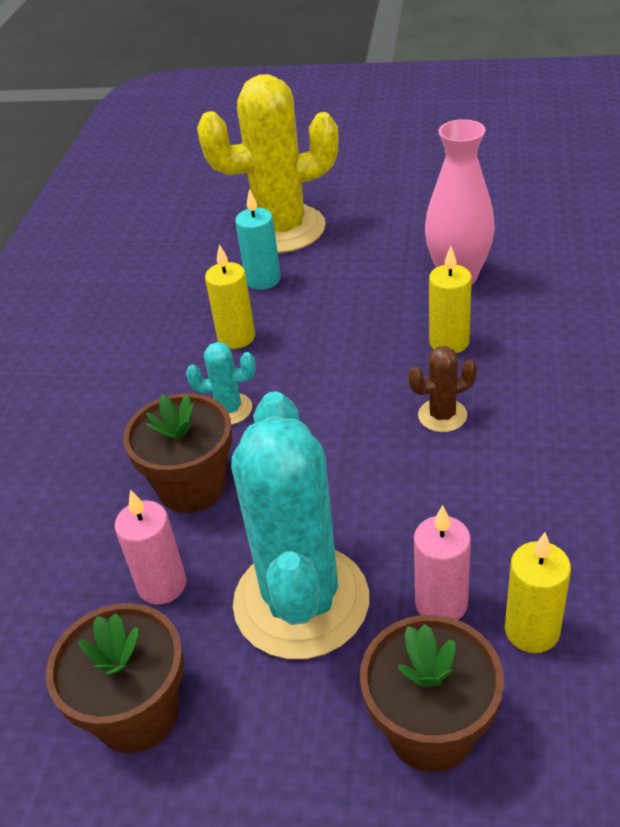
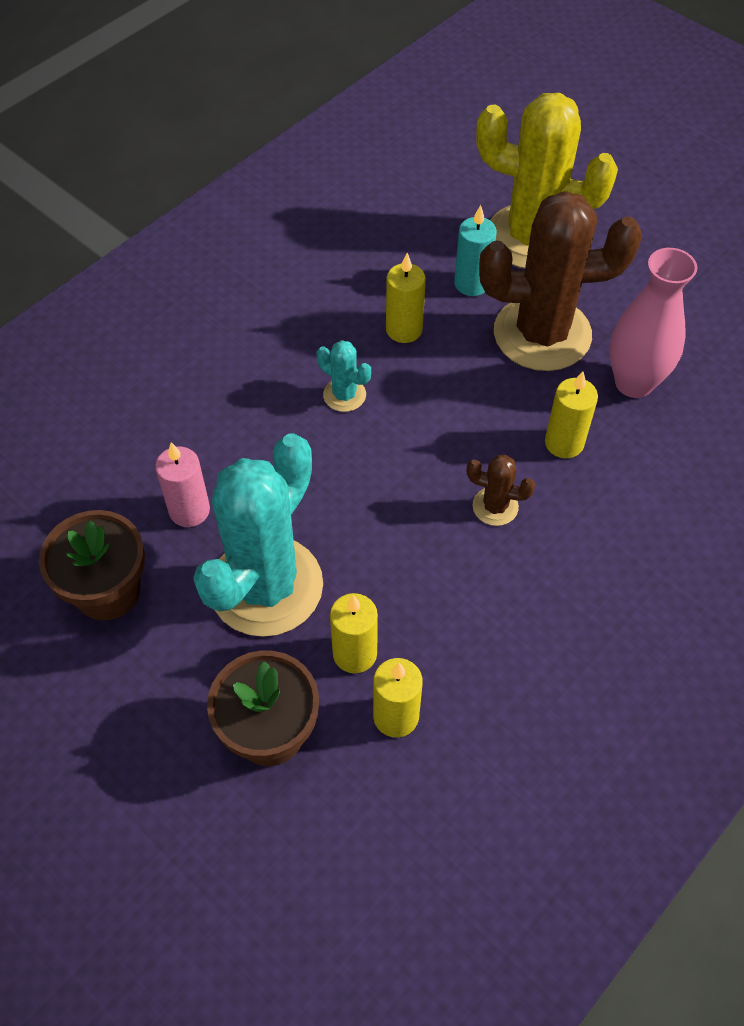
camera: 30 degrees right, 15 degrees up
(192, 486) = (267, 445): brown flower pot -> none
(354, 283) = (542, 334): none -> brown cactus
(441, 603) = (355, 653): pink candle -> yellow candle

